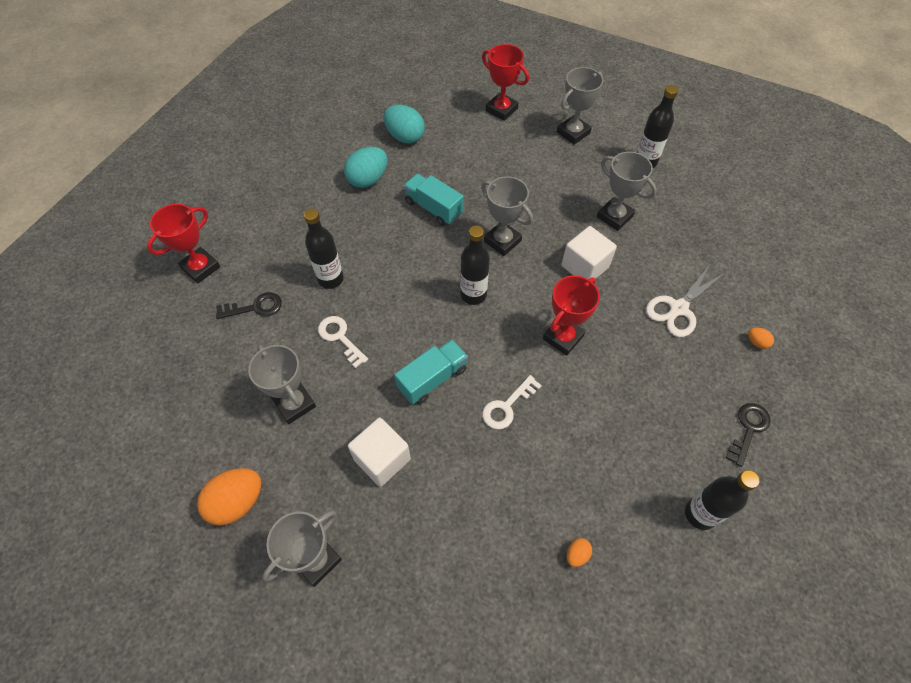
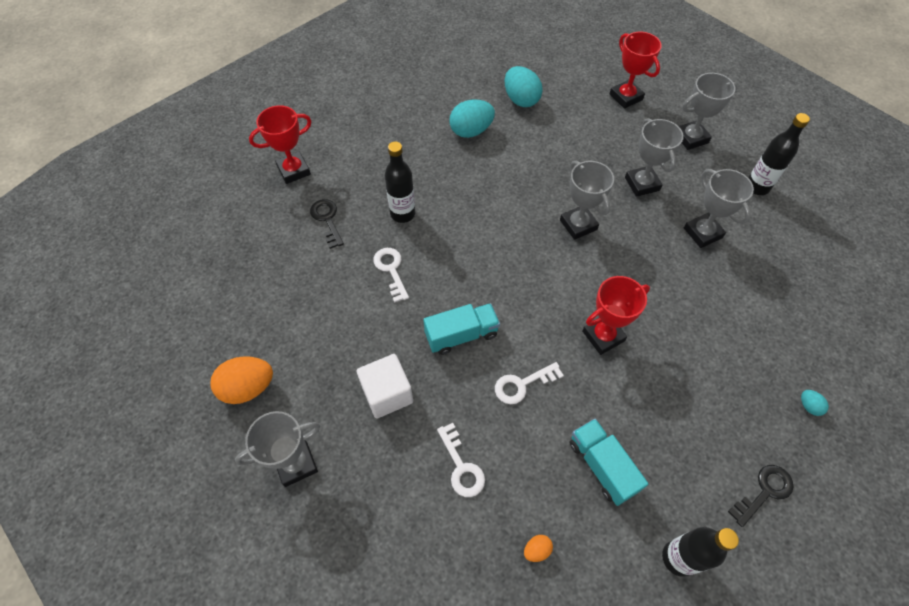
camera: 20 degrees right, 0 degrees up
(255, 307) = (327, 220): black key -> black key turned 120 degrees counterclockwise
(294, 404) = (329, 317): grey trophy -> grey trophy (642, 184)
(433, 208) = (523, 175): turquoise truck -> turquoise truck (602, 466)
(473, 295) = (530, 268): black bottle -> none
(479, 503) = (461, 466): none -> white key
(585, 266) = (652, 273): white cube -> none
(678, 308) = (735, 345): white scissors -> none
(756, 342) = (809, 406): orange egg -> turquoise egg

